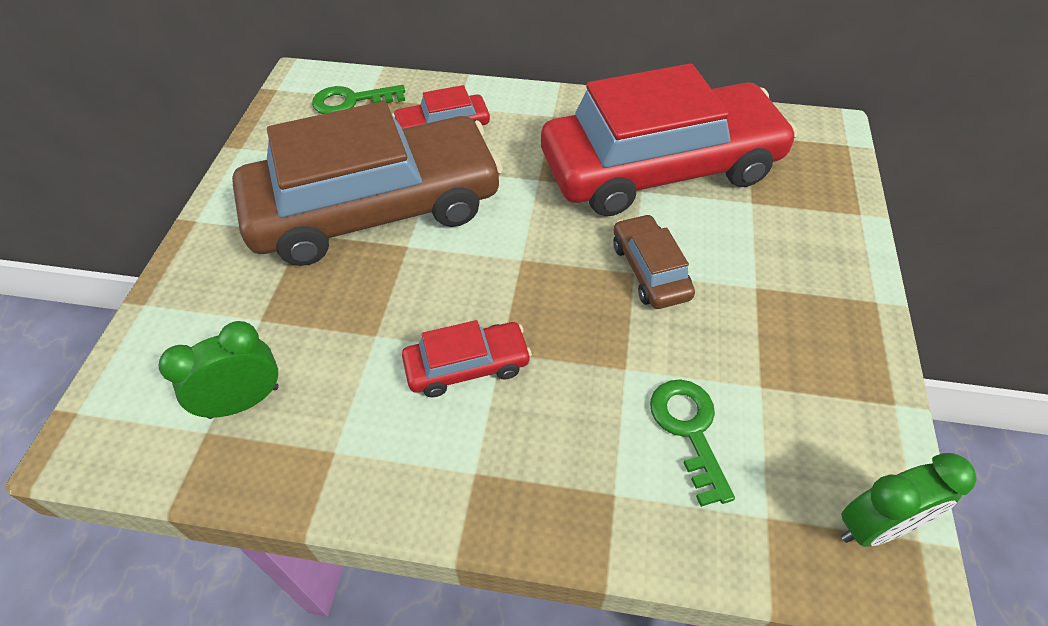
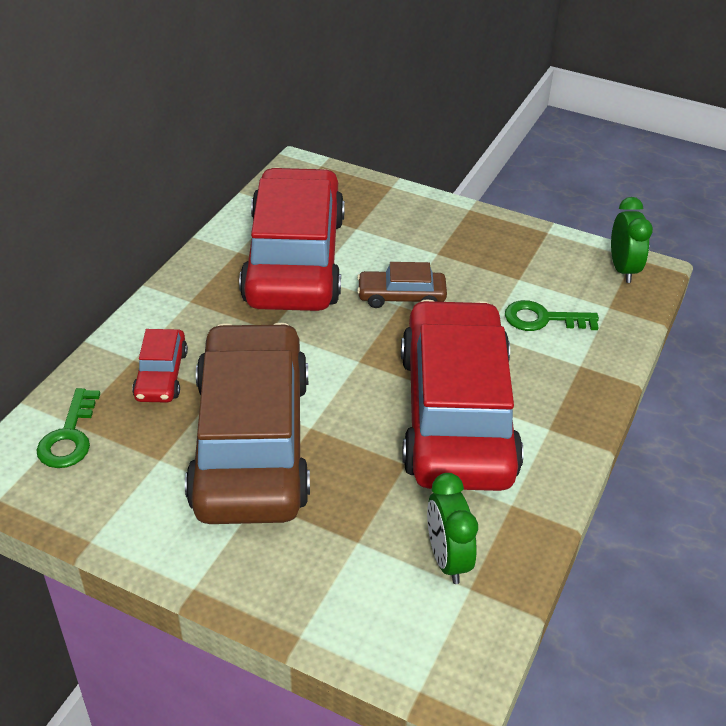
camera: 75 degrees left, 10 degrees down
(467, 366) = (456, 414): red car -> red car, size x2.41

